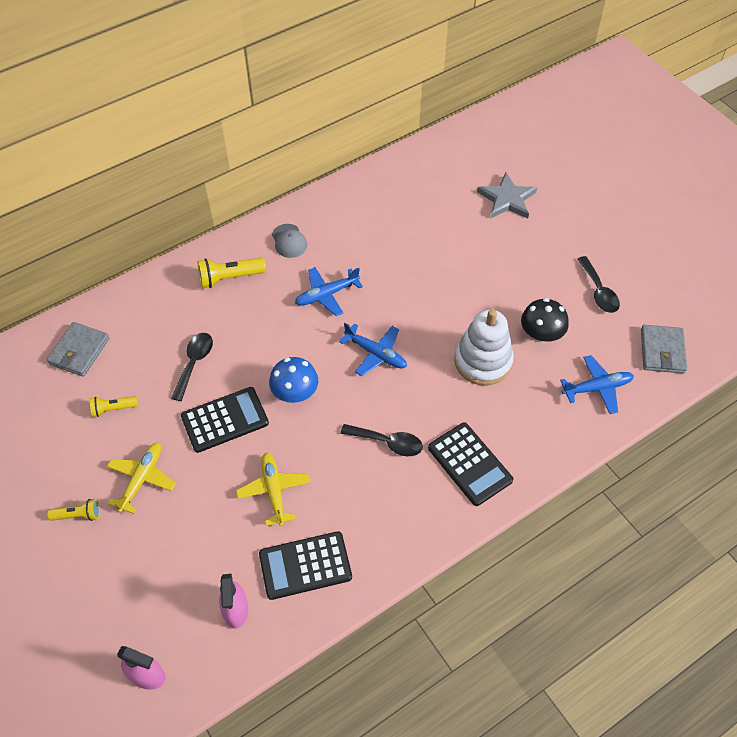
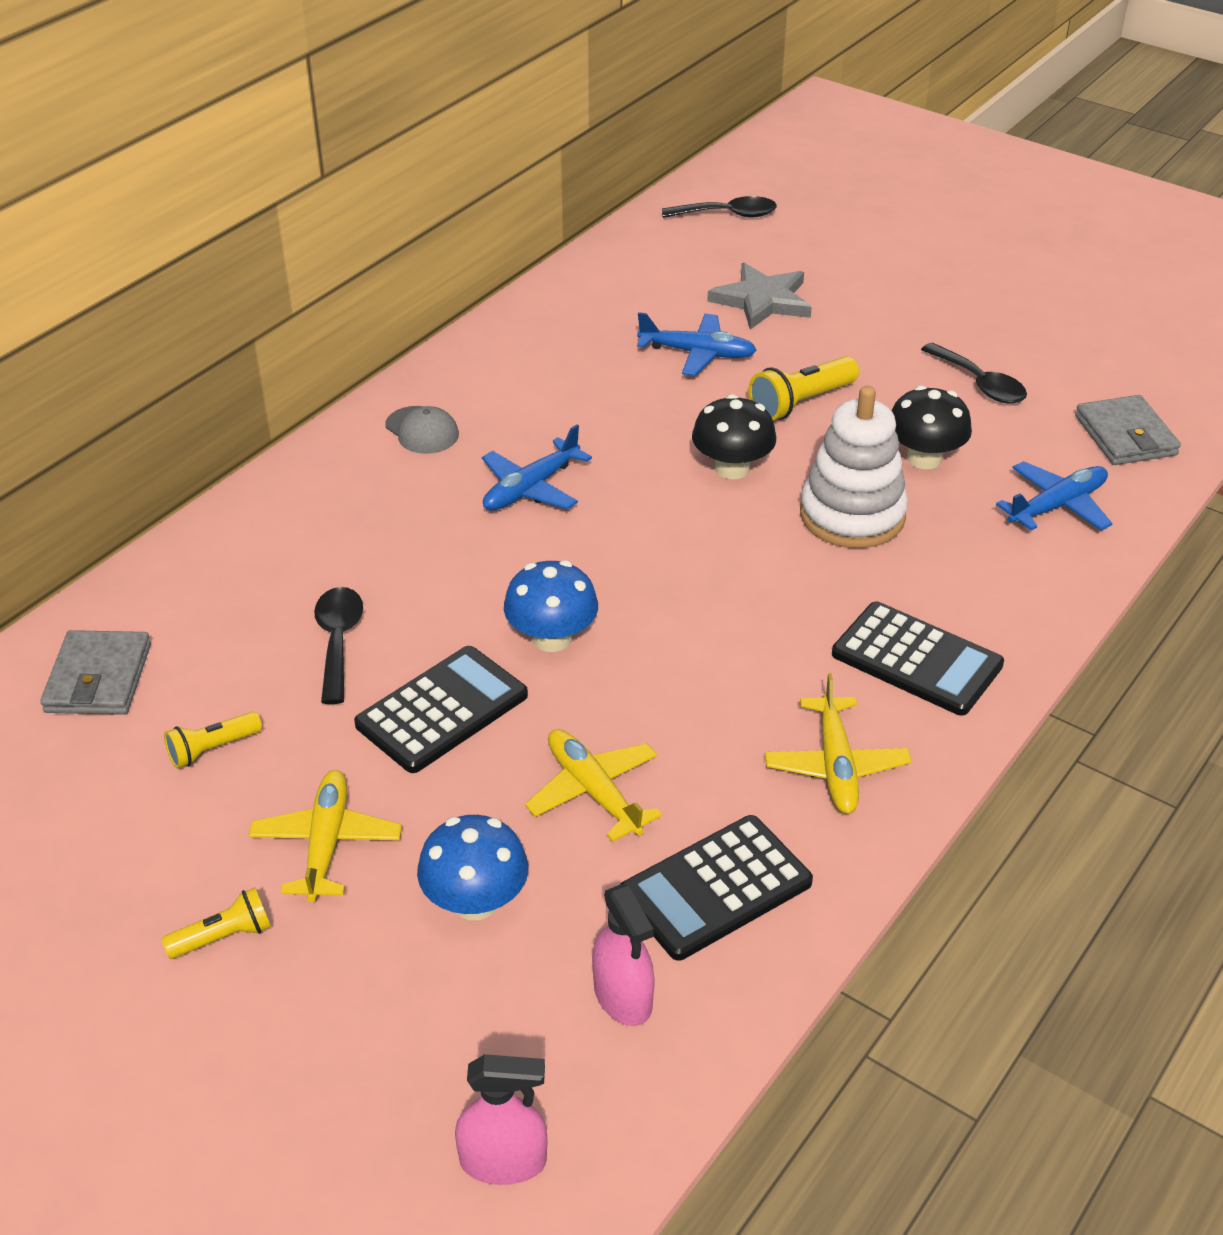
camera: 20 degrees left, 15 degrees down
(193, 534) = (475, 901): none -> blue mushroom
(229, 278) = (340, 504): yellow flashlight -> yellow flashlight (800, 403)
(375, 353) = (664, 548): blue plane -> blue plane (697, 353)
(388, 442) = (758, 666): black spoon -> black spoon (728, 215)
(396, 515) = (835, 765): none -> yellow plane
(435, 311) = (732, 468): none -> black mushroom

